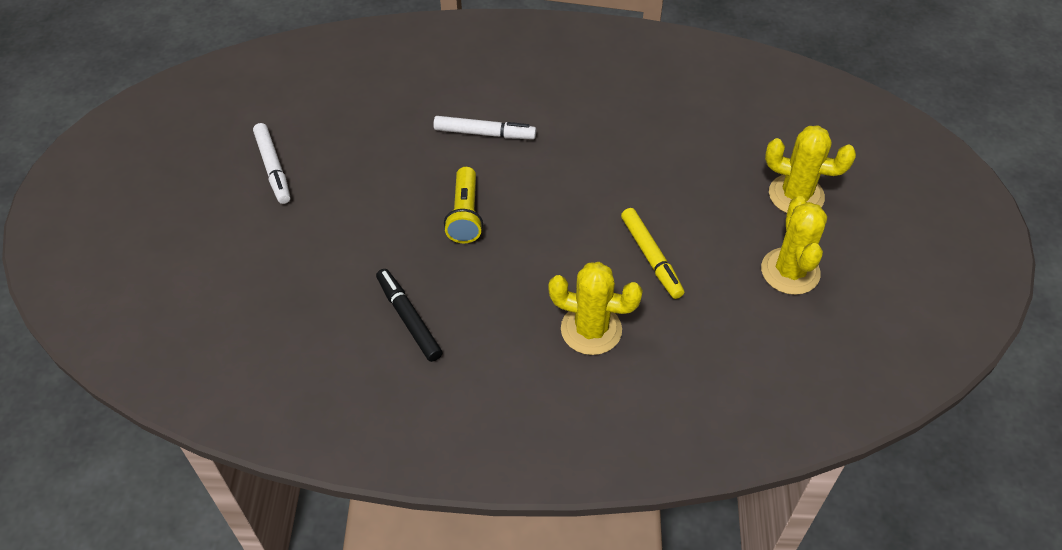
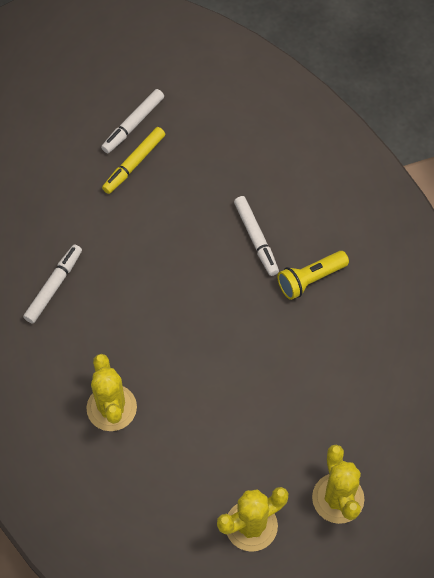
camera: 60 degrees right, 10 degrees up
(409, 319) = (54, 286): black marker -> white marker
(465, 215) = (166, 270): yellow flashlight -> yellow flashlight (310, 279)
(651, 257) = (203, 417): yellow marker -> yellow marker (134, 163)

